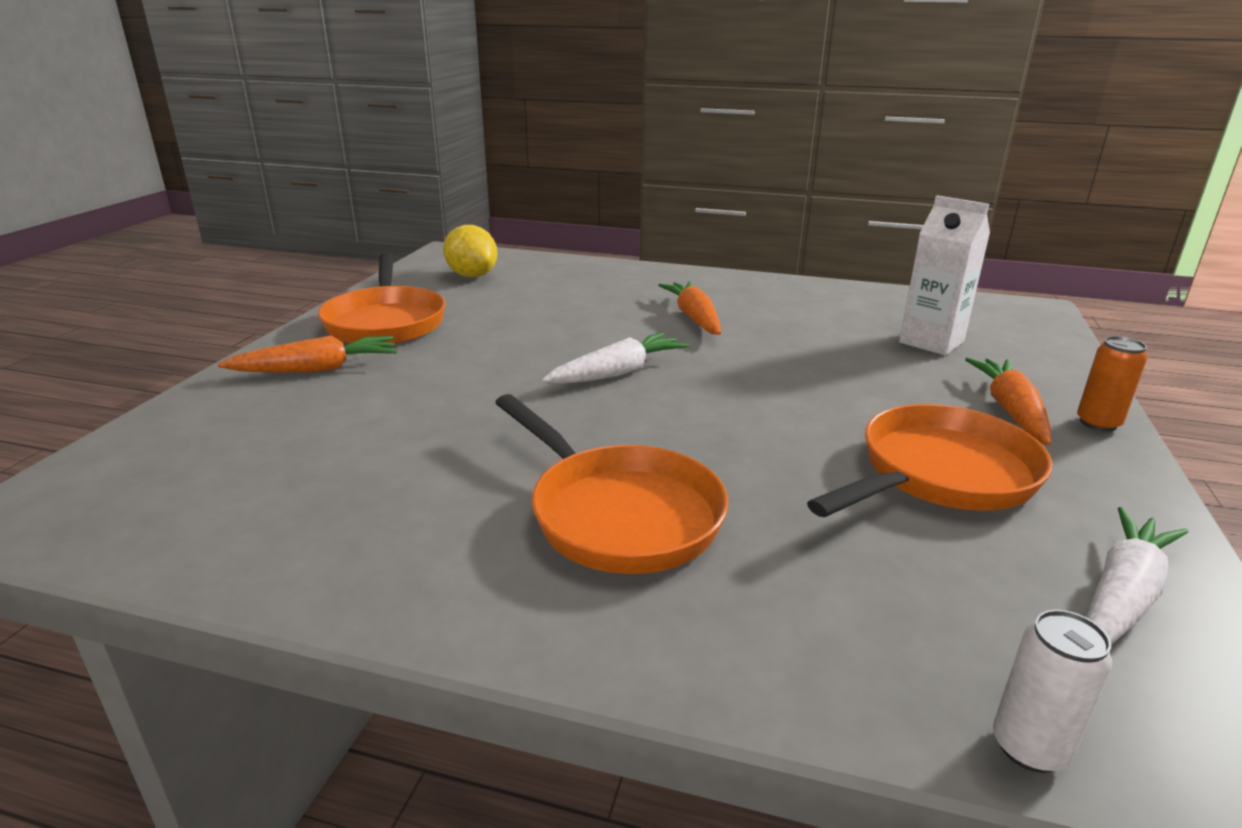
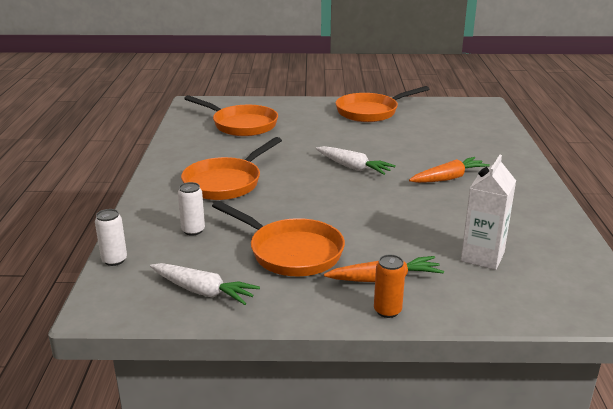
camera: 75 degrees right, 0 degrees up
(291, 456) = (241, 125): none -> orange pan
(317, 369) = (311, 112): orange carrot -> none
(472, 275) = (453, 116): yellow lemon -> none
(856, 586) = (193, 230): none -> white can

